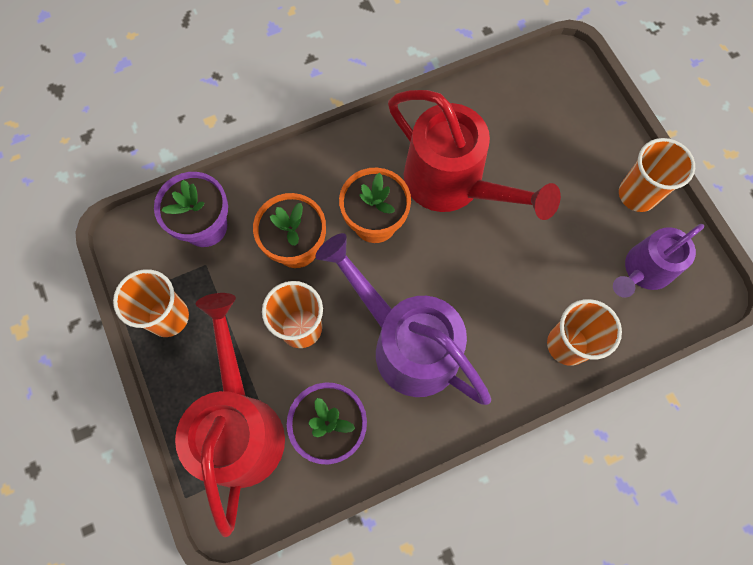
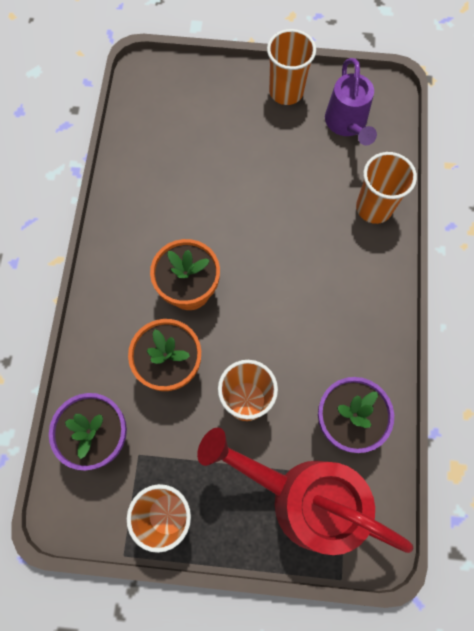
camera: 60 degrees left, 0 degrees up
(406, 343) = (307, 323): purple watering can -> none
(453, 185) = (195, 212): red watering can -> none

